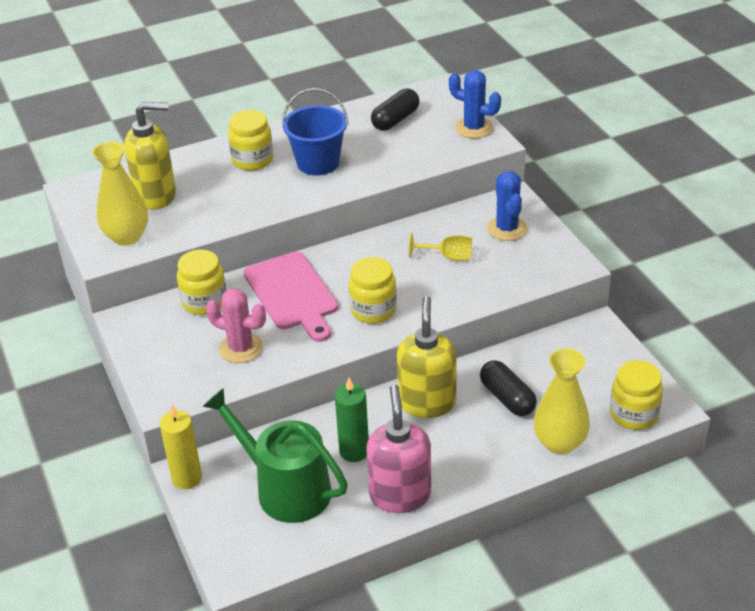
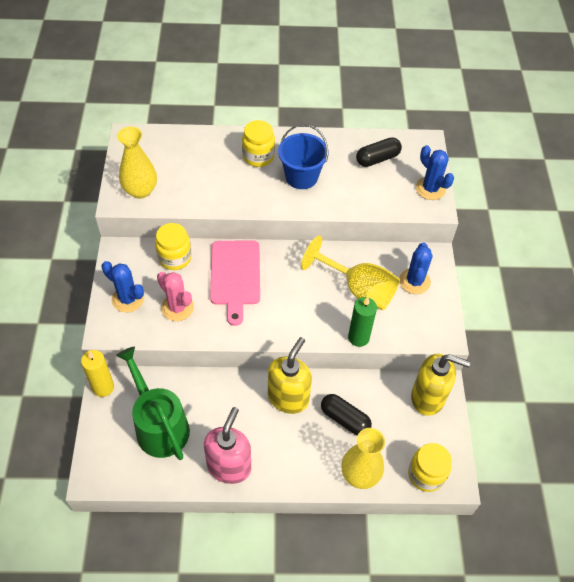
camera: 20 degrees right, 15 degrees up
(156, 196) = (178, 162): yellow soap dispenser -> yellow soap dispenser (428, 397)
(171, 362) = (128, 299): none -> blue cactus
(354, 451) = (219, 415): green candle -> green candle (358, 337)
(373, 310) = (281, 314): yellow jar -> none
(448, 257) = (358, 289): yellow goblet -> yellow goblet, size x1.95
(507, 398) = (345, 419): black capsule -> black capsule turned 45 degrees counterclockwise

